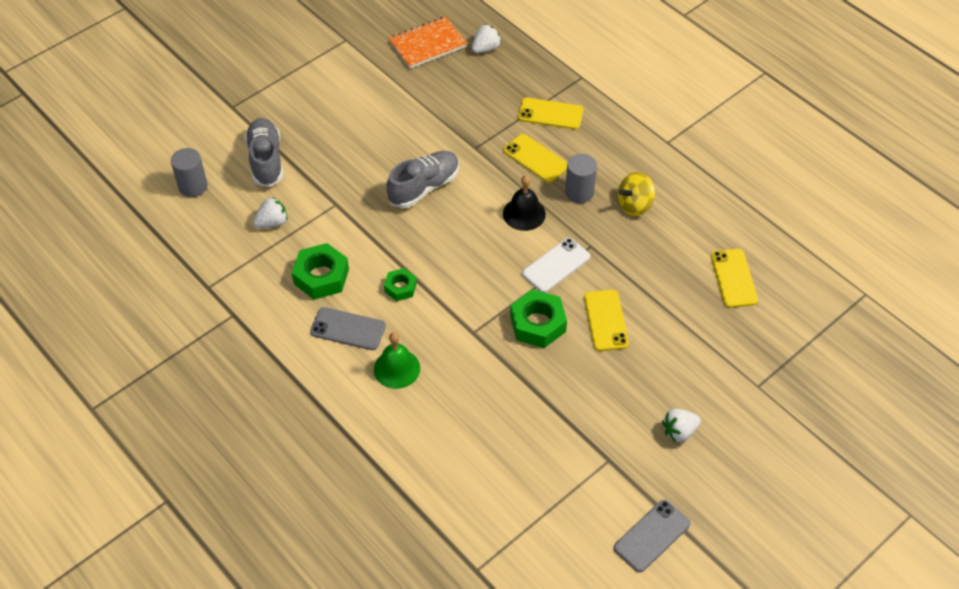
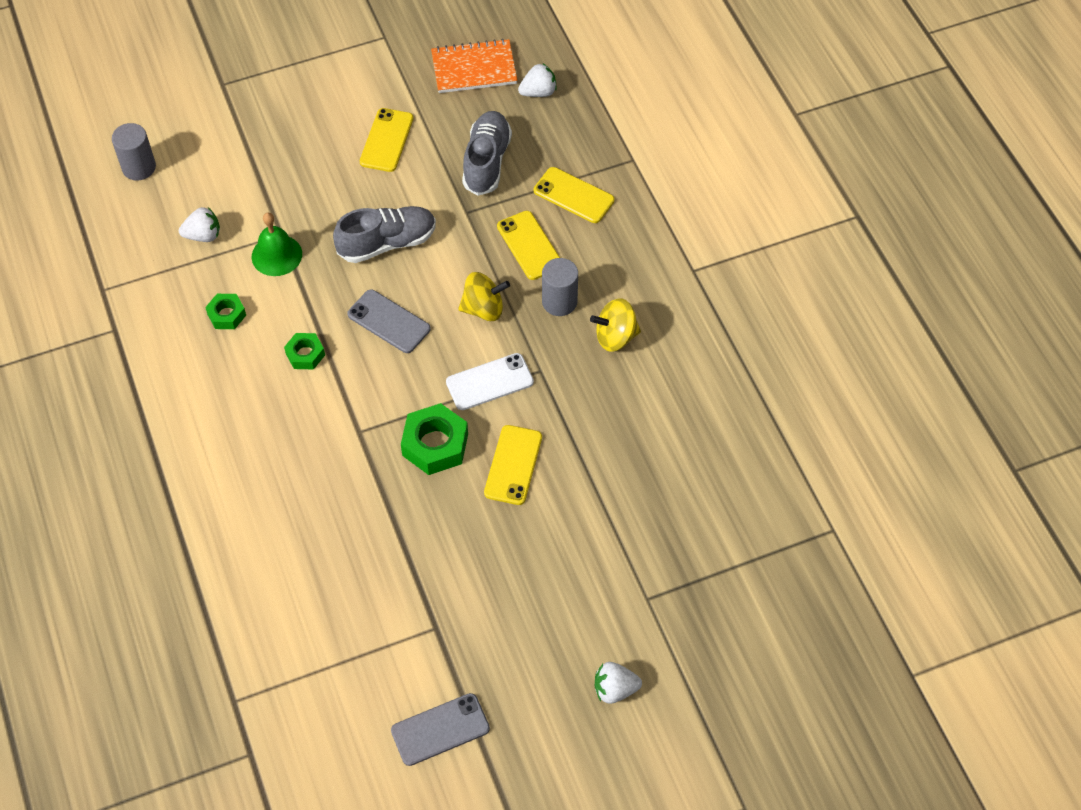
camera: 20 degrees right, 5 degrees up
(266, 160) = (230, 159): grey shoe -> grey shoe (487, 162)
(321, 276) = (227, 315): green nut -> green nut, size x0.58
(348, 329) = (227, 384): grey phone -> grey phone (389, 321)
(397, 368) = (257, 447): green bell -> green bell (276, 255)
(524, 214) = (483, 309): black bell -> yellow spinning top
(679, 431) = (530, 622): white strawberry -> white strawberry (615, 689)
(733, 278) = (686, 461): yellow phone -> yellow phone (386, 140)

